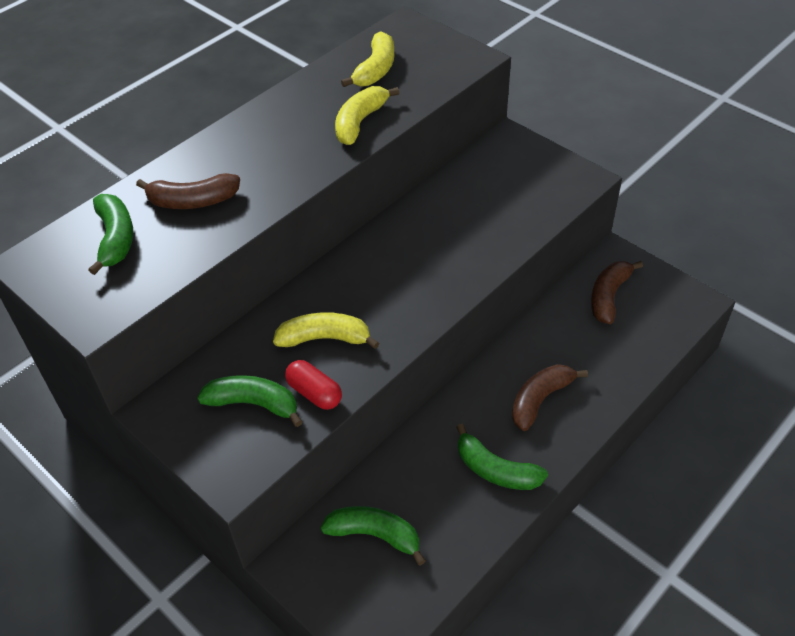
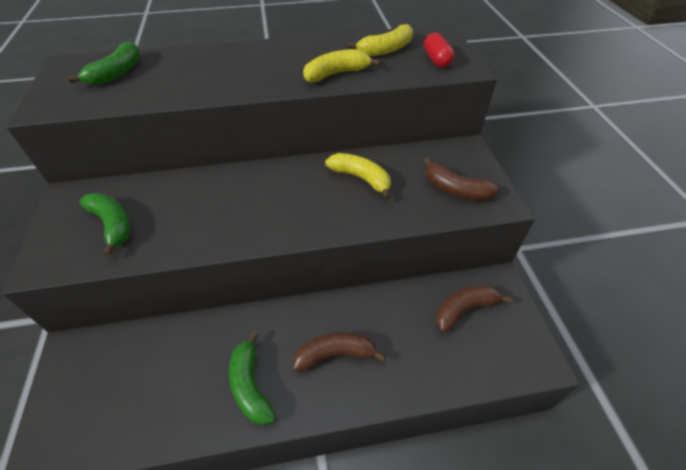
camera: 35 degrees right, 0 degrees up
(193, 201) = (181, 73): brown banana -> brown banana (455, 189)
(314, 393) = (150, 241): red capsule -> red capsule (436, 60)
(325, 338) = (200, 210): yellow banana -> yellow banana (361, 178)
(375, 535) = (130, 371): green banana -> none

